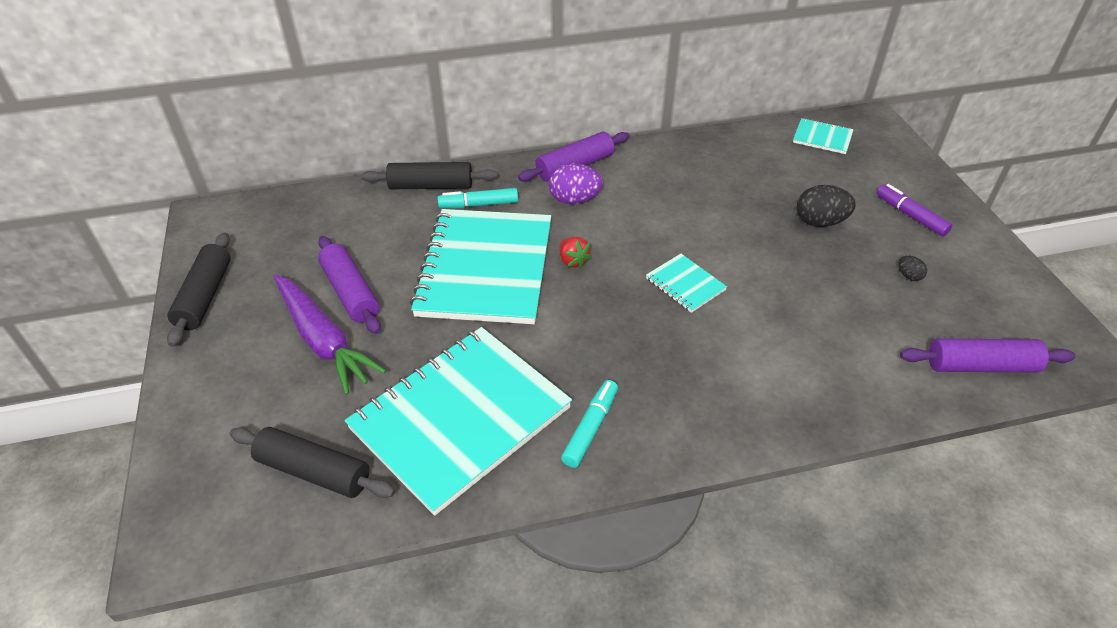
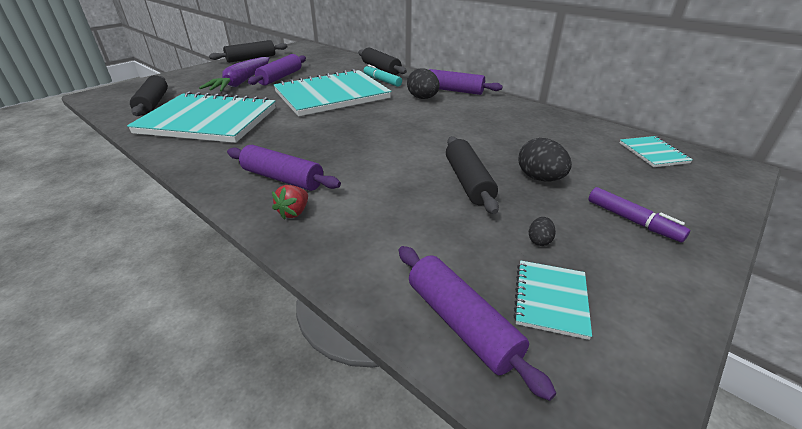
camera: 55 degrees right, 10 degrees down
(573, 261) = (366, 112): red strawberry -> red strawberry (294, 212)
(574, 200) = (423, 98): purple egg -> black egg
(591, 428) = (223, 154): turquoise marker -> none
(685, 284) = (389, 147): turquoise notebook -> turquoise notebook (551, 299)
(697, 393) = (282, 178): none -> purple rolling pin
(796, 266) = (468, 182): none -> black rolling pin
(910, 215) = (632, 221): purple marker -> purple marker turned 120 degrees clockwise

